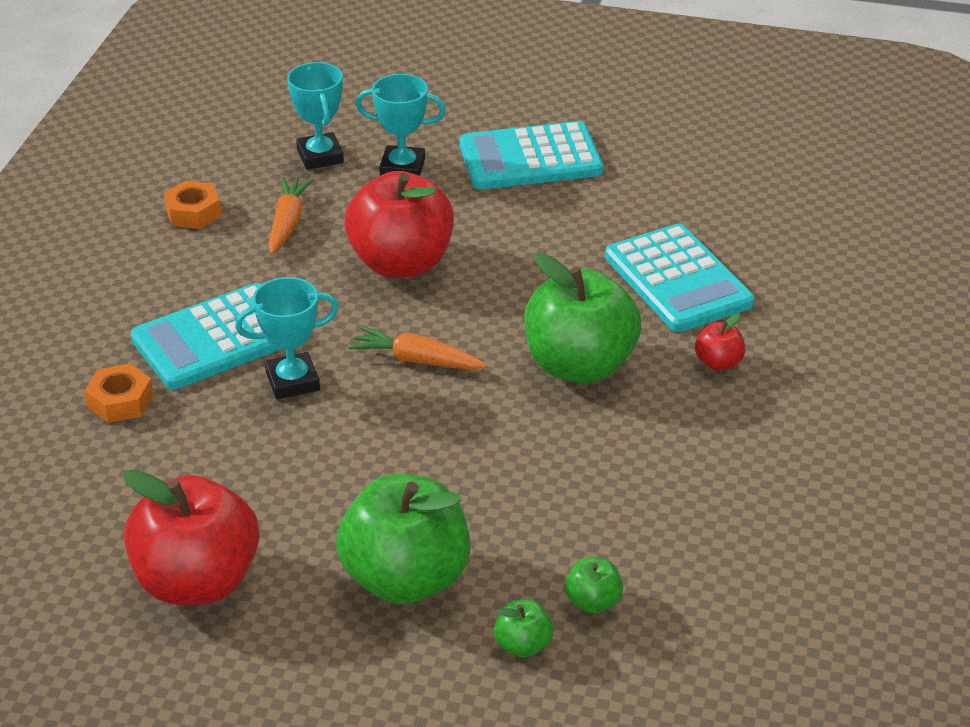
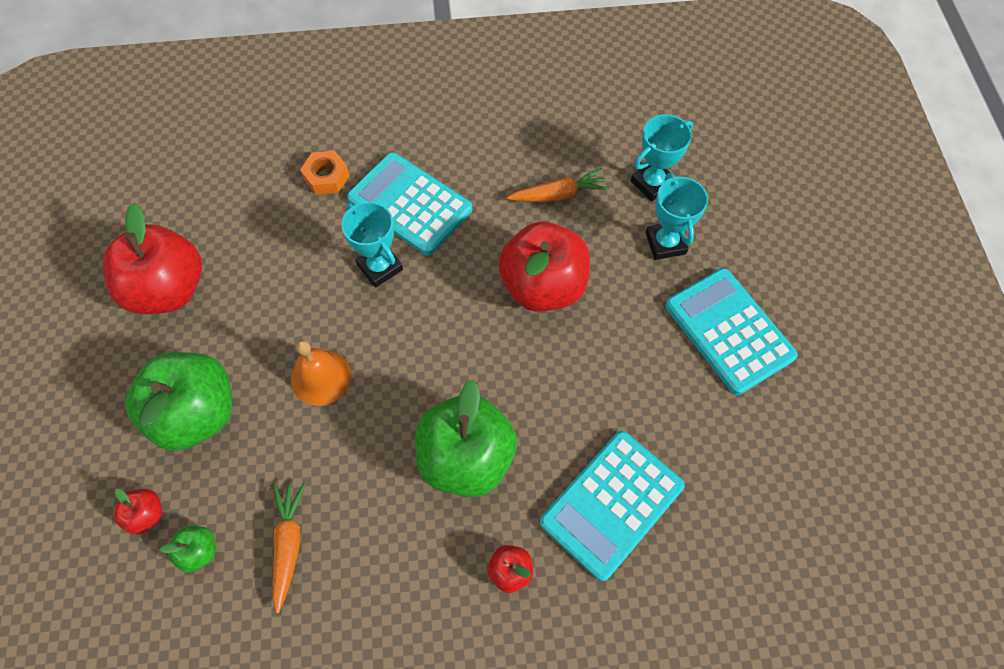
camera: 70 degrees right, 25 degrees up
(193, 213) = (544, 134): orange nut -> none
(416, 360) = (431, 338): orange carrot -> orange carrot (288, 544)
(417, 459) = (321, 377): none -> orange bell
(523, 645) = (146, 514): green apple -> red apple

